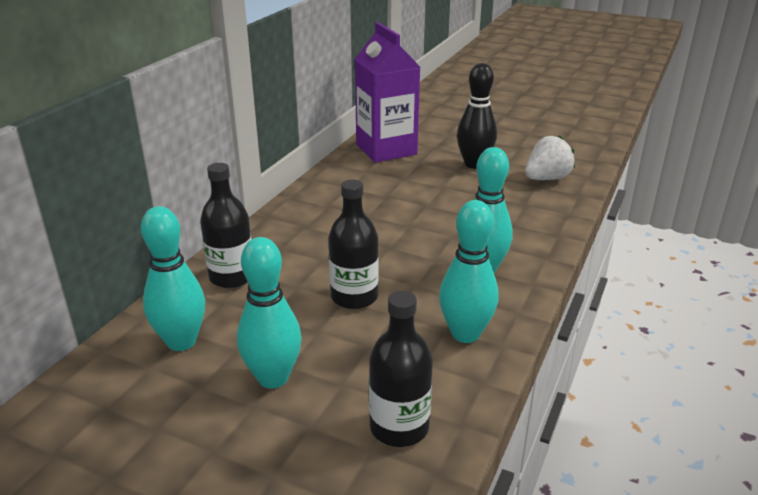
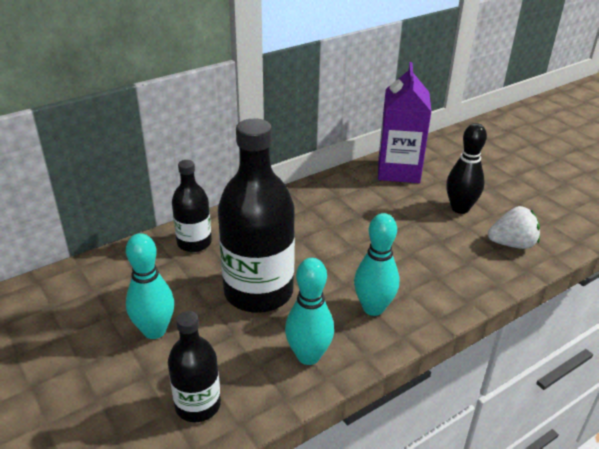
camera: 30 degrees right, 5 degrees up
(181, 341) = (125, 279): turquoise bowling pin -> none
(354, 297) = (258, 292): black bottle -> black bottle, size x1.83

